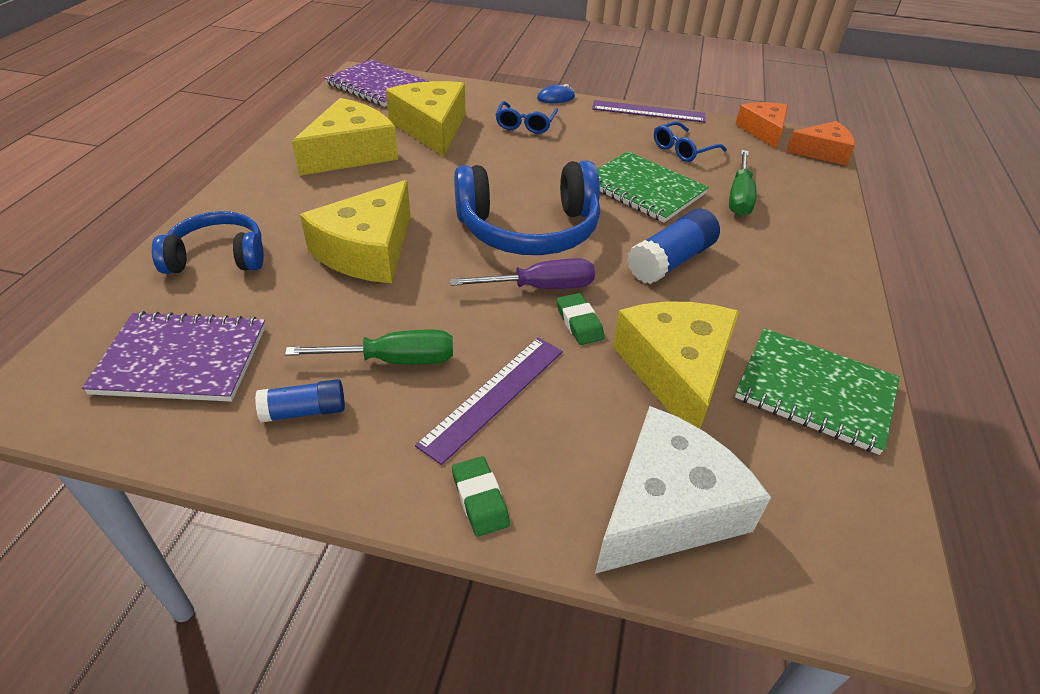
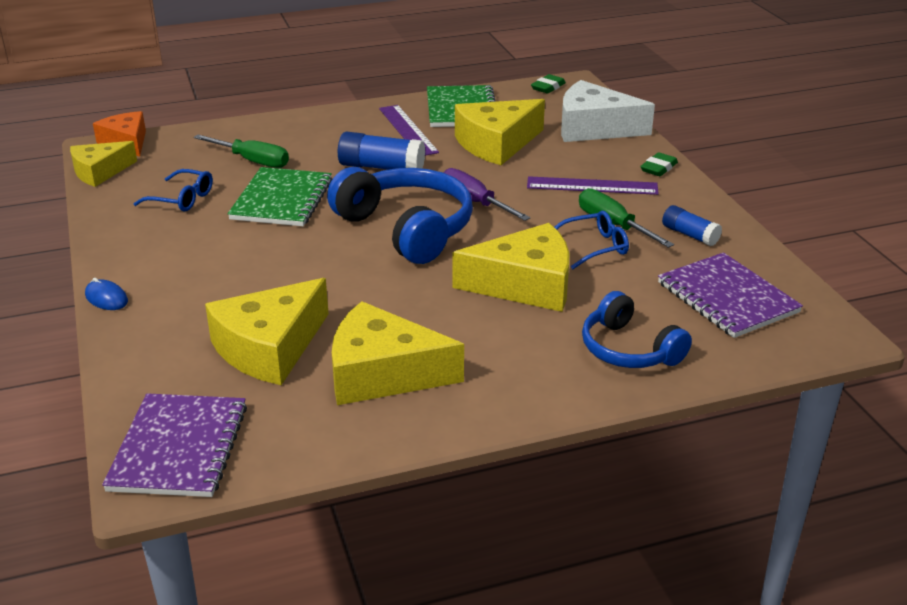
camera: 120 degrees left, 10 degrees down
(525, 124) = (201, 294): blue glasses -> blue glasses (594, 247)
(579, 323) = (493, 180): green eraser -> green eraser (548, 87)
(648, 111) = (100, 235): purple ruler -> purple ruler (408, 130)
(739, 197) = (252, 161): green screwdriver -> green screwdriver turned 45 degrees clockwise
(763, 131) = (100, 172): orange cheese -> yellow cheese

